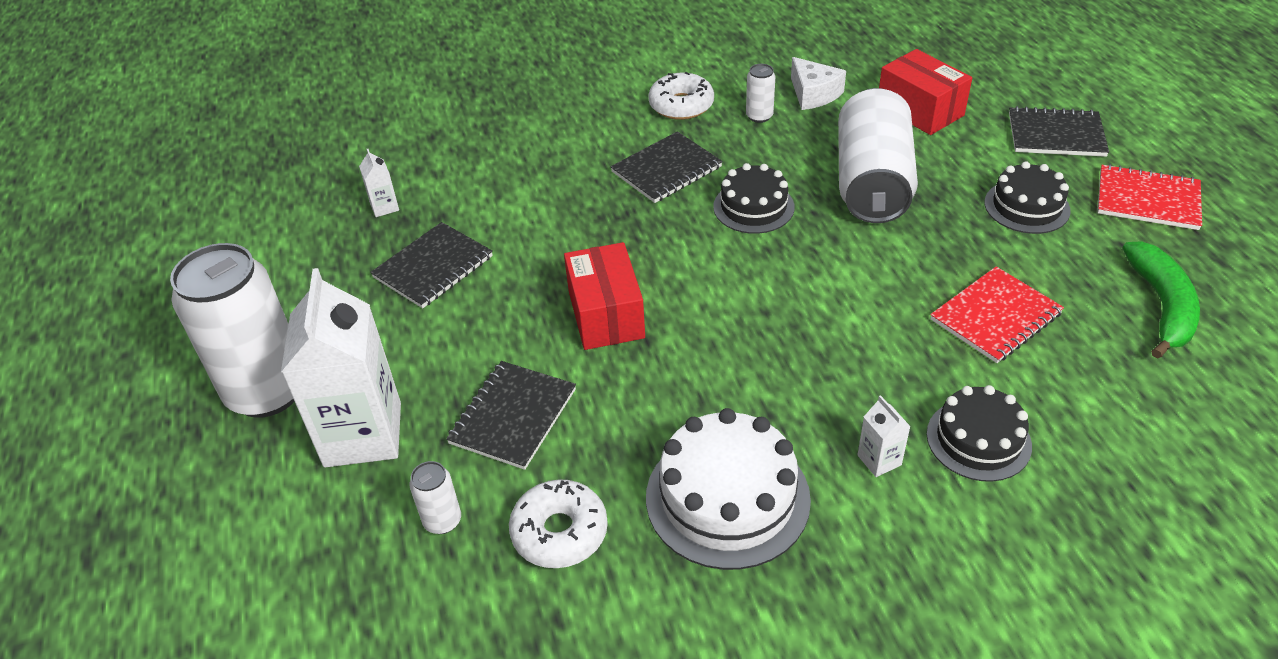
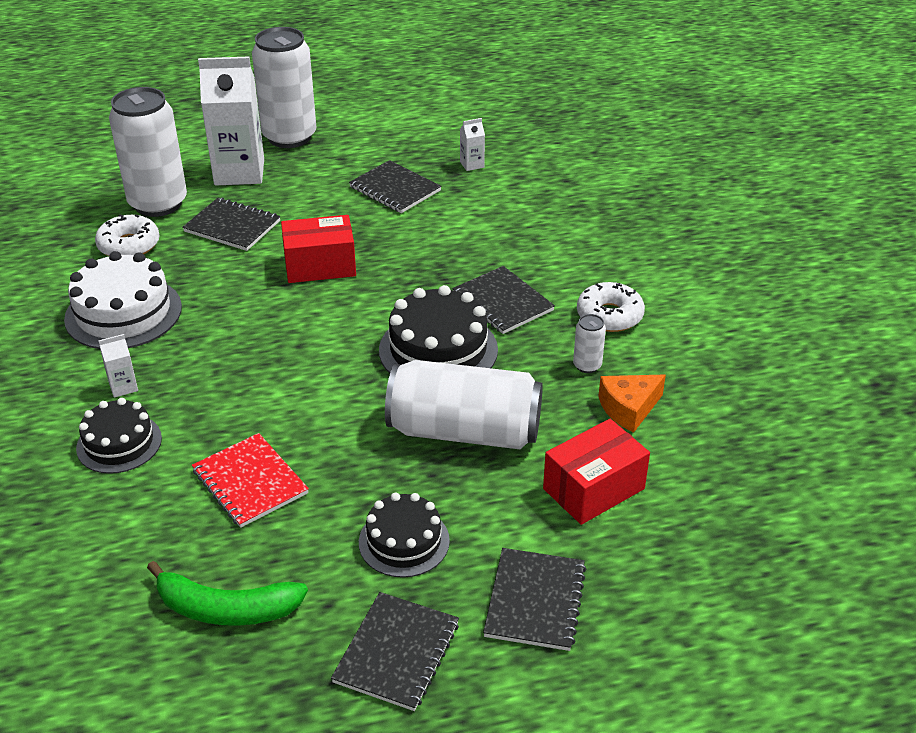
camera: 90 degrees right, 5 degrees down
(442, 521) = (158, 203): white can -> white can, size x2.43
(753, 207) = (438, 350): black cake -> black cake, size x1.56
(813, 94) = (629, 408): white cheese -> orange cheese
(1147, 199) = (397, 652): red notebook -> black notebook

